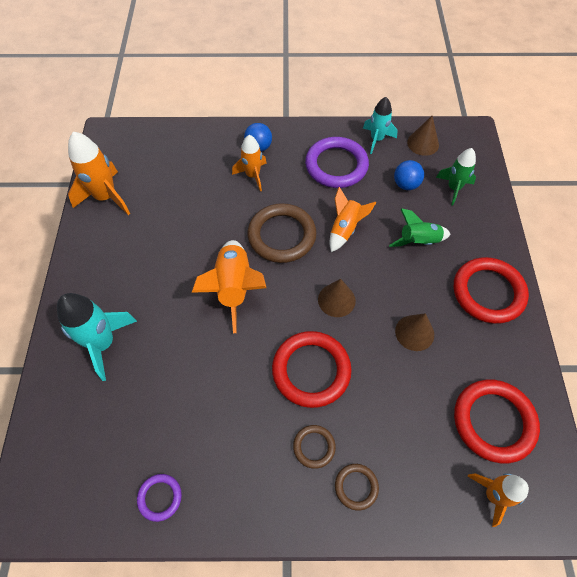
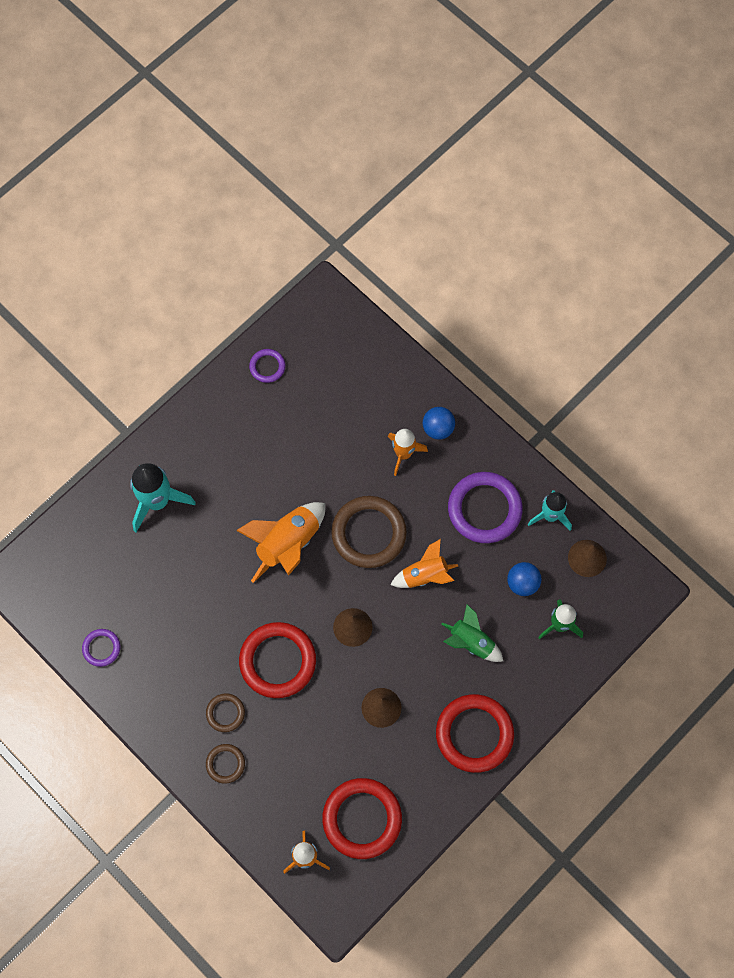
camera: 45 degrees right, 10 degrees up
(106, 197) = (267, 367): orange rocket -> purple ring

